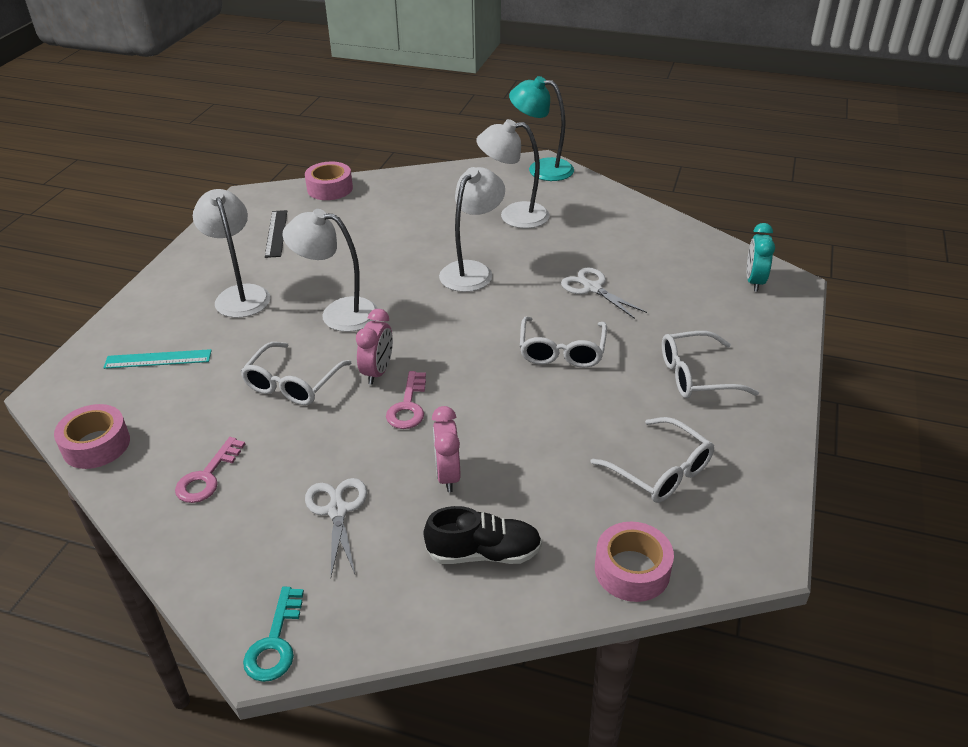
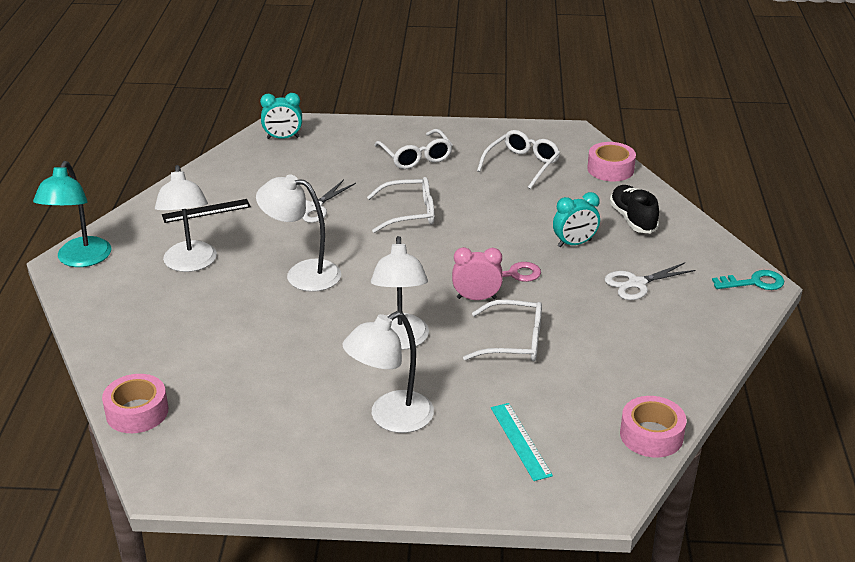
camera: 105 degrees left, 5 degrees down
(207, 476) = (645, 356): pink key -> none
(276, 233) = (256, 428): black ruler -> black ruler (206, 211)
(447, 475) = (574, 243): pink clock -> turquoise clock

